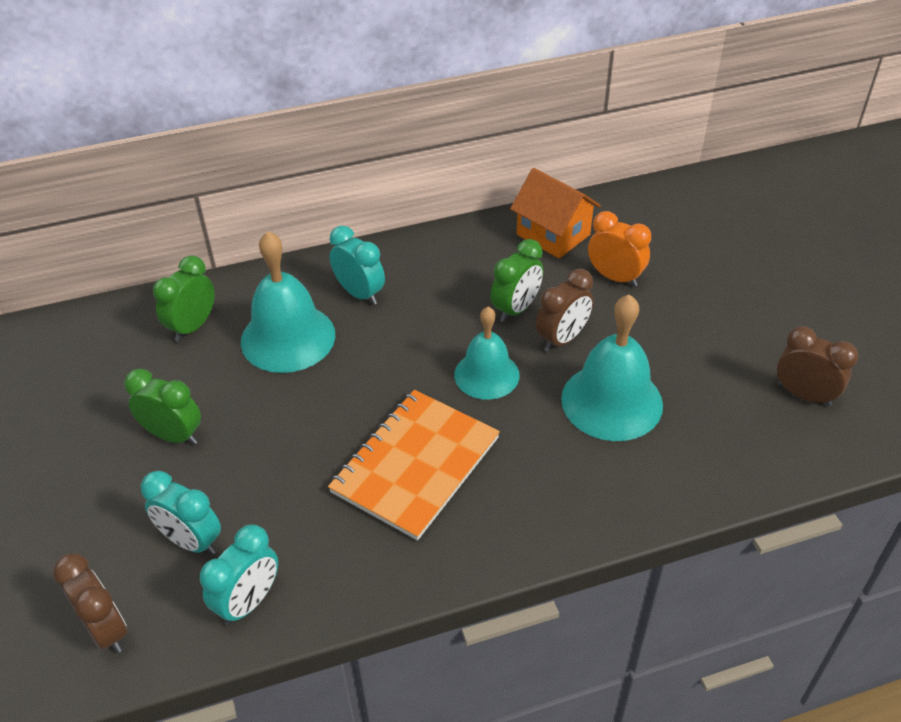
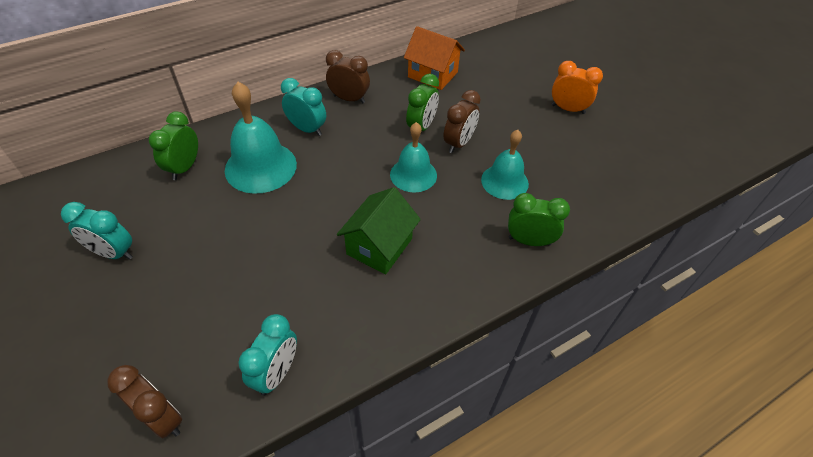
camera: 15 degrees left, 5 degrees up
(173, 435) = (186, 252): green clock -> green clock (529, 241)
(191, 541) = (219, 332): turquoise clock -> turquoise clock (113, 253)
(415, 465) = (379, 246): orange notebook -> green house
(612, 401) = (504, 181): turquoise bell -> turquoise bell, size x0.66
(615, 277) = (482, 98): orange clock -> orange clock (568, 109)
(804, 395) = (627, 161): brown clock -> brown clock (349, 99)

